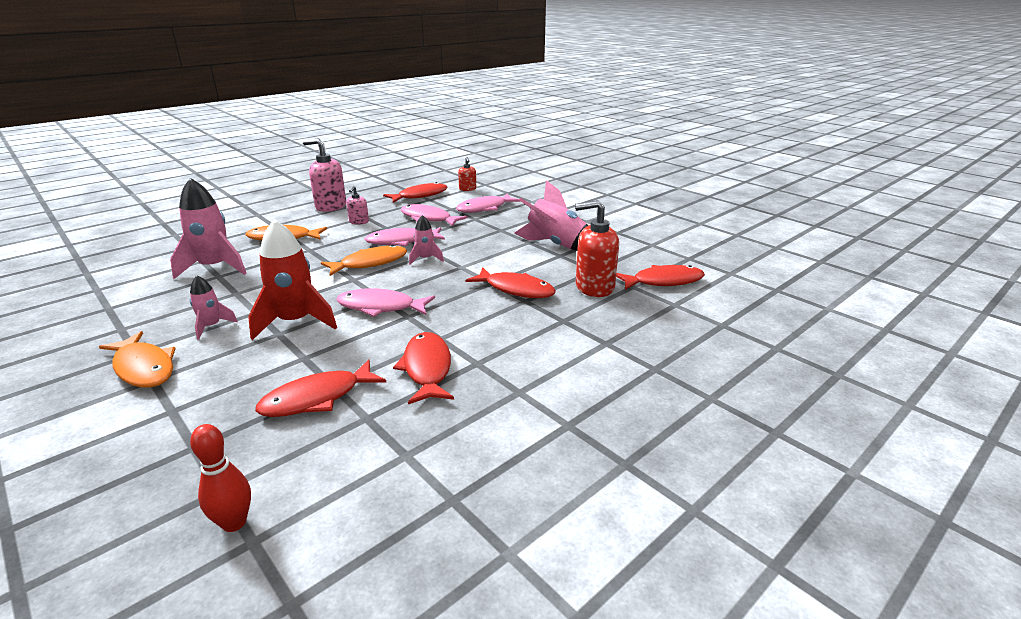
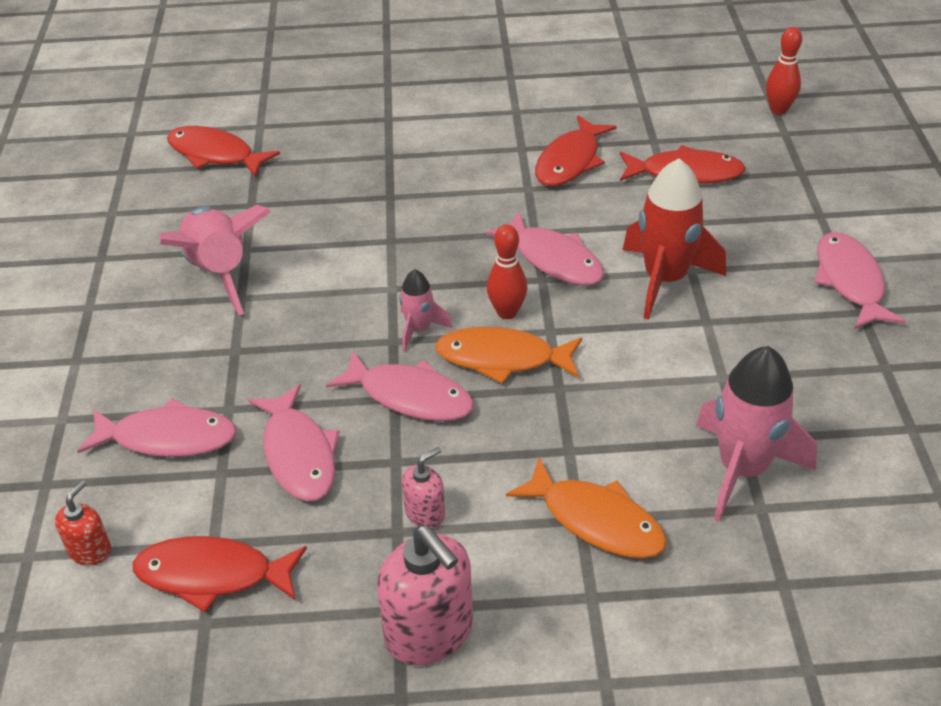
camera: 140 degrees left, 15 degrees up
(144, 368) = (850, 281): orange fish -> pink fish
(211, 326) = (767, 318): pink rocket -> none
(385, 278) = (507, 312): none -> red bowling pin
(516, 289) = (378, 216): red fish -> none
(594, 287) = (295, 180): red soap dispenser -> none

